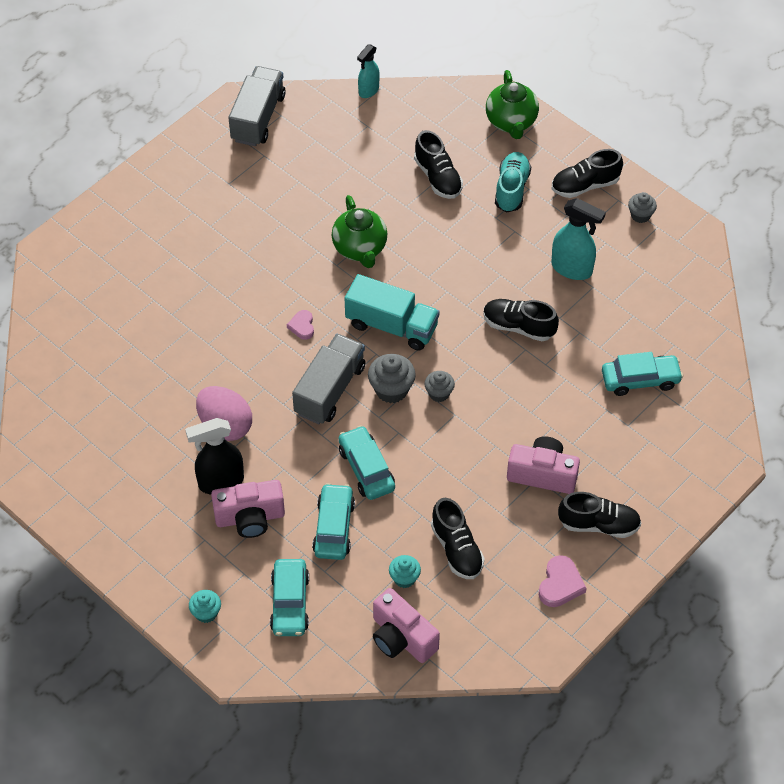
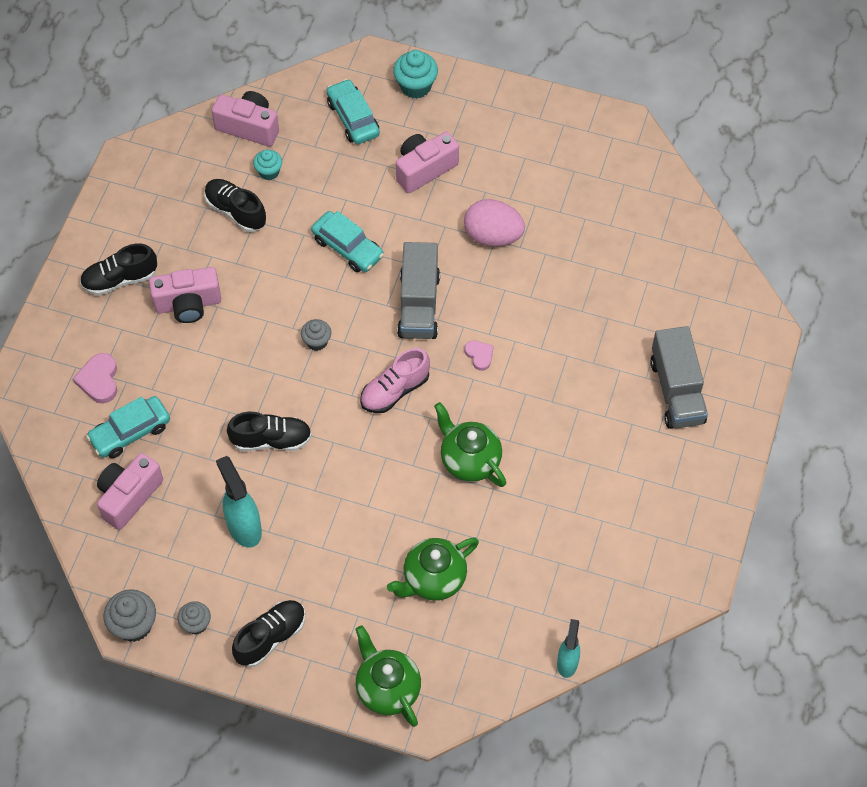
camera: 155 degrees right, 5 degrees up
(206, 613) = (415, 86): turquoise cupcake -> turquoise cupcake, size x1.57
(220, 482) = (467, 187): black spray bottle -> none
(258, 118) = (664, 572): grey truck -> grey truck (676, 391)
(334, 527) = (349, 189): turquoise car -> none
(391, 389) = (362, 327): grey cupcake -> grey cupcake (134, 625)
(392, 326) = (395, 390): turquoise truck -> pink shoe
(438, 177) = (433, 579): black shoe -> green teapot
(511, 189) = (348, 598): turquoise shoe -> none
(560, 584) = (134, 217): pink heart -> pink heart (99, 380)
(572, 269) = (244, 527): turquoise spray bottle -> turquoise spray bottle turned 60 degrees clockwise
(661, 328) = (129, 497): none -> pink camera

